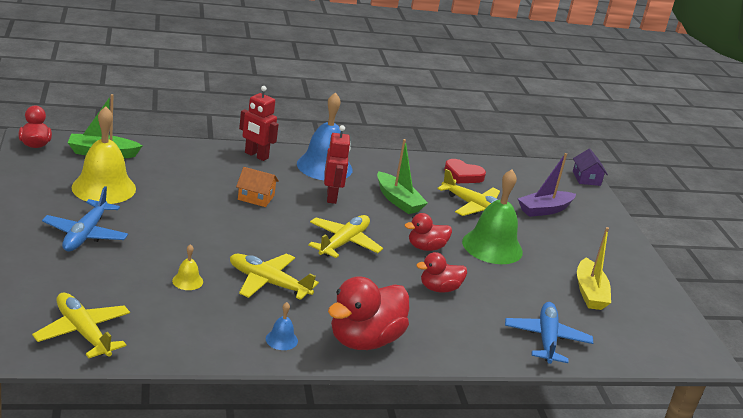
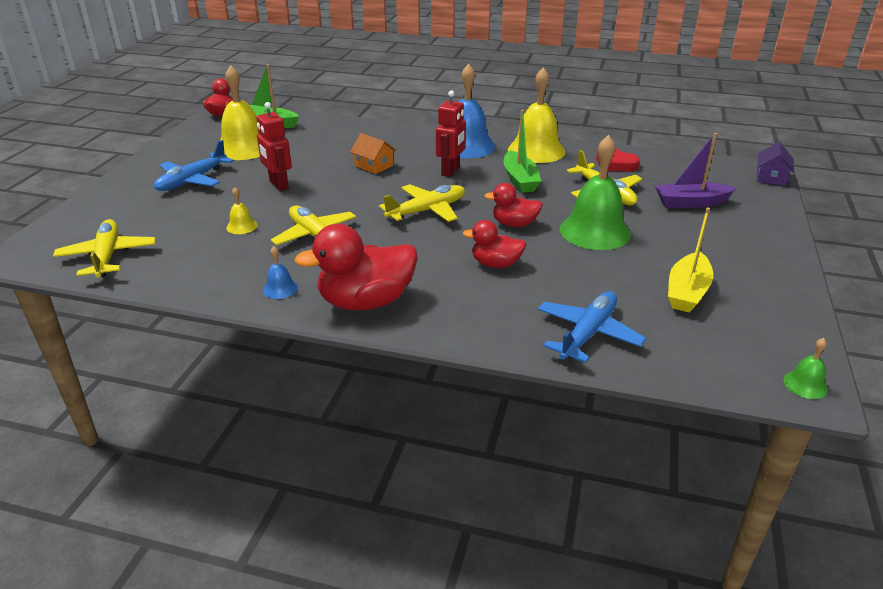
camera: 30 degrees right, 5 degrees up
(256, 155) = (406, 133): red robot -> red robot (278, 185)
(389, 166) = (536, 150): none -> yellow bell
(700, 353) = (805, 384): none -> green bell

